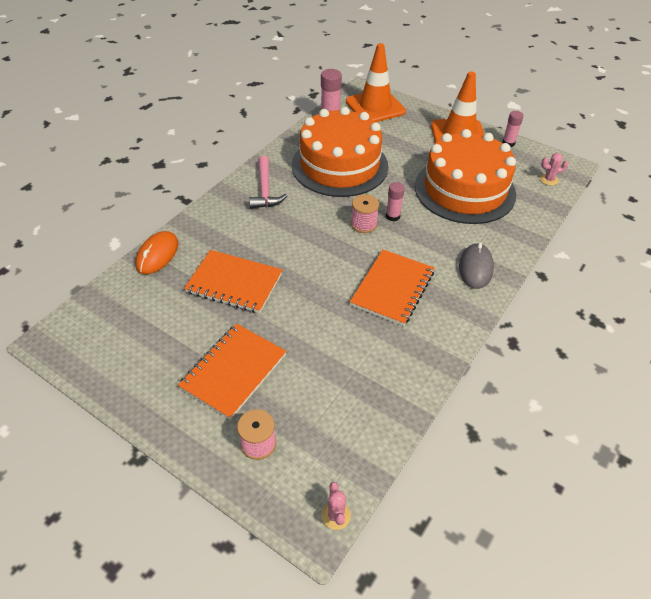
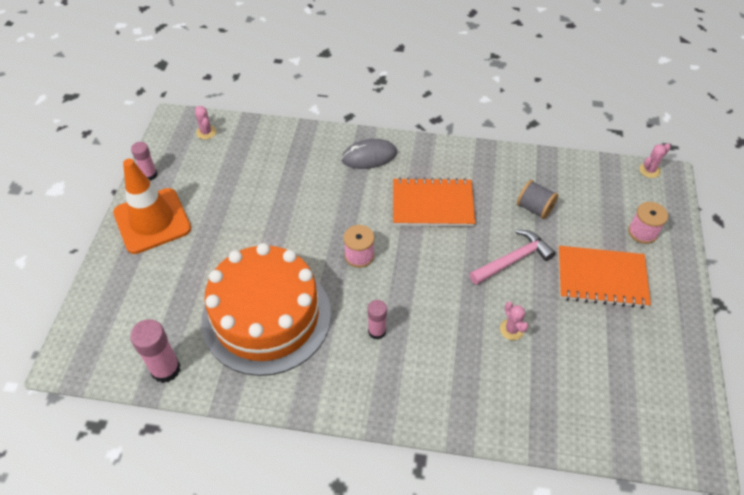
camera: 115 degrees left, 5 degrees up
(157, 255) = (526, 429): orange mouse -> none
(234, 283) = (512, 329): orange notebook -> pink cactus
(265, 190) = (354, 375): pink hammer -> pink hammer (513, 260)
(345, 363) = (534, 208): none -> grey spool
(375, 107) = (111, 327): orange traffic cone -> none
(393, 216) = (332, 235): pink glue stick -> pink glue stick (377, 331)
(464, 190) = (256, 190): orange cake -> none

